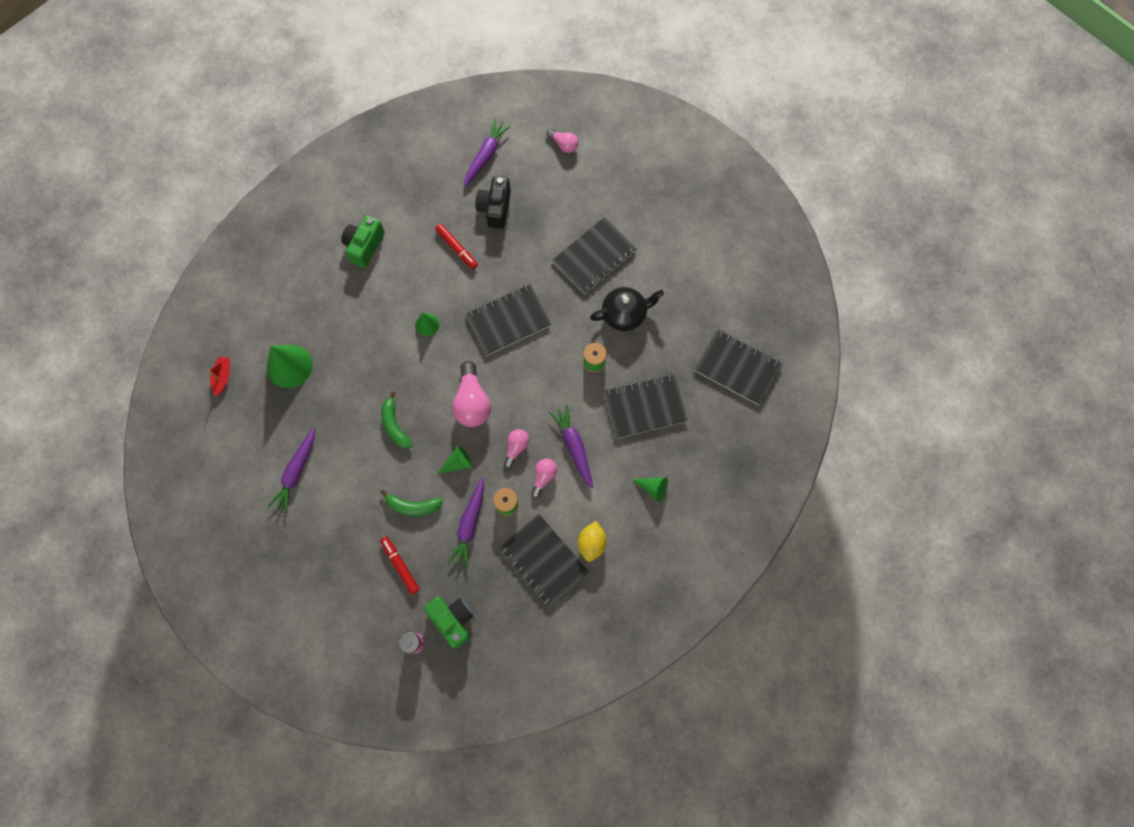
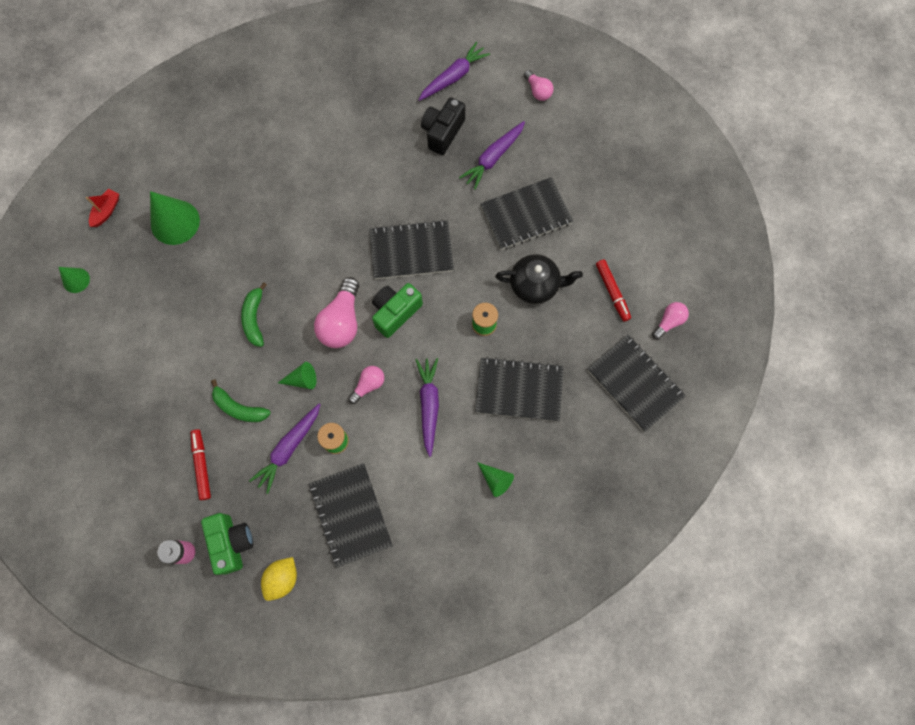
camera: 20 degrees right, 0 degrees up
(296, 472) = (138, 331): purple carrot -> purple carrot (493, 158)
(364, 246) = (297, 127): green camera -> green camera (395, 312)
(427, 324) = (327, 227): green cone -> green cone (76, 280)
(457, 248) = (388, 160): red marker -> red marker (612, 292)
(543, 477) = (385, 426): pink light bulb -> pink light bulb (668, 322)
(591, 543) = (408, 515): yellow lemon -> yellow lemon (282, 578)

